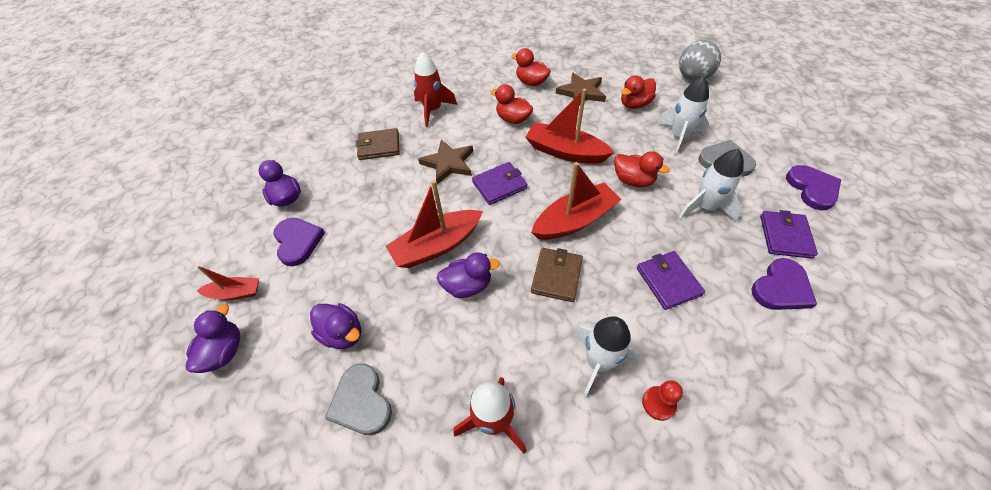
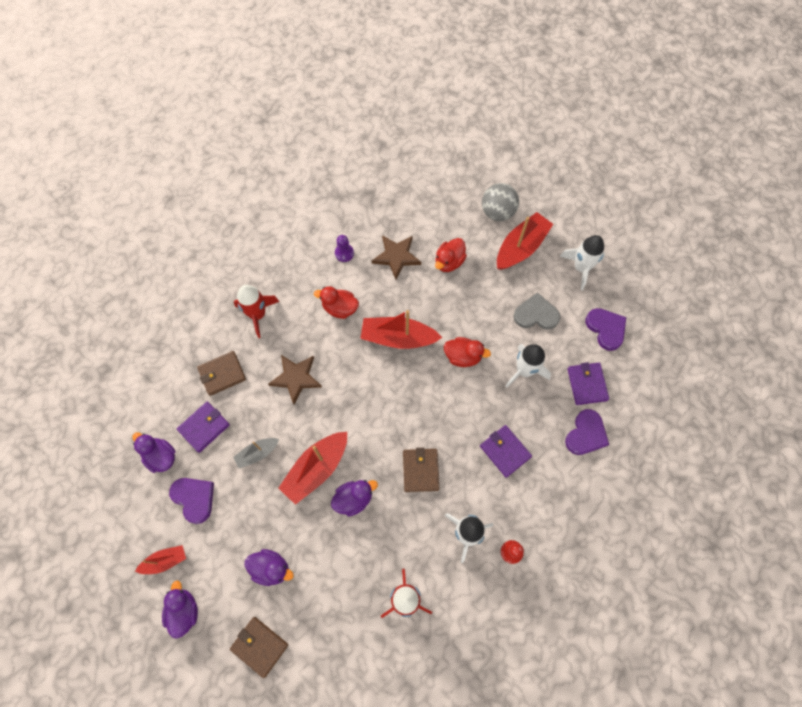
camera: 20 degrees left, 15 degrees up
(286, 422) = (259, 646): none -> brown wallet
(361, 402) = (307, 615): grey heart -> none
(381, 217) = (257, 453): none -> grey boat
(499, 185) = (350, 391): purple wallet -> purple wallet (204, 427)
(531, 82) = (344, 253): red duck -> purple pawn
(574, 220) = (423, 412): red boat -> red boat (521, 247)
(679, 136) = (494, 294): white rocket -> white rocket (581, 268)

